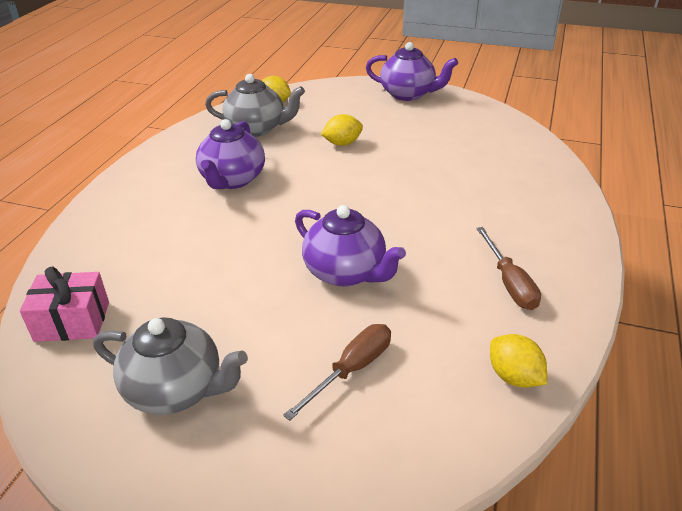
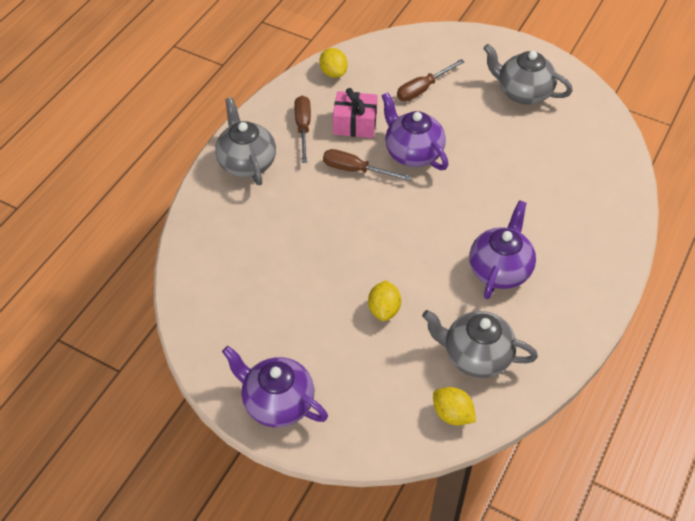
camera: 170 degrees left, 15 degrees up
(72, 321) = (599, 143): pink gift -> pink gift (355, 124)
(342, 143) = (384, 309): yellow lemon -> yellow lemon turned 75 degrees counterclockwise
(414, 243) = (355, 170): none -> brown screwdriver
(552, 234) = (246, 162): none -> grey teapot

